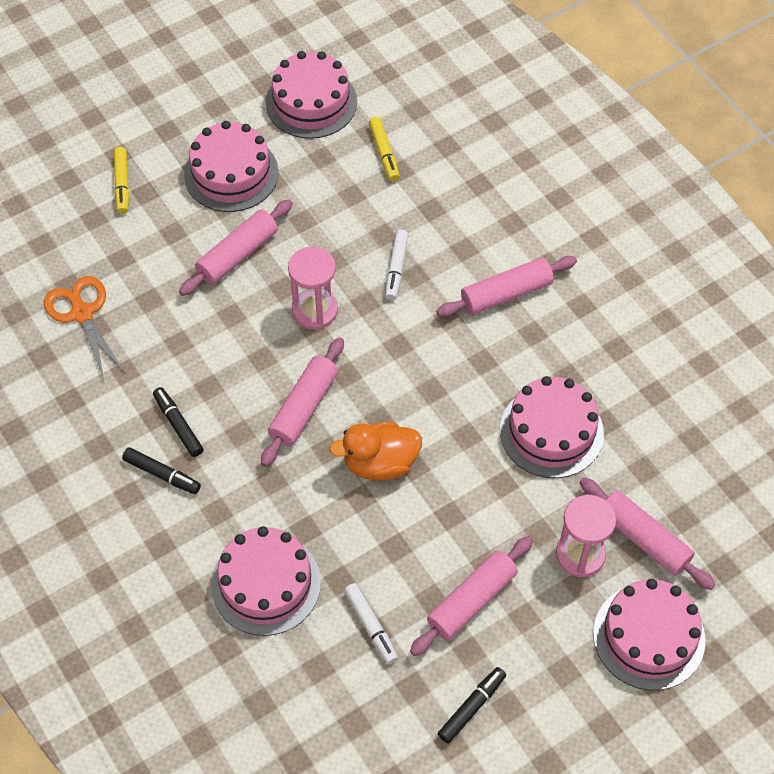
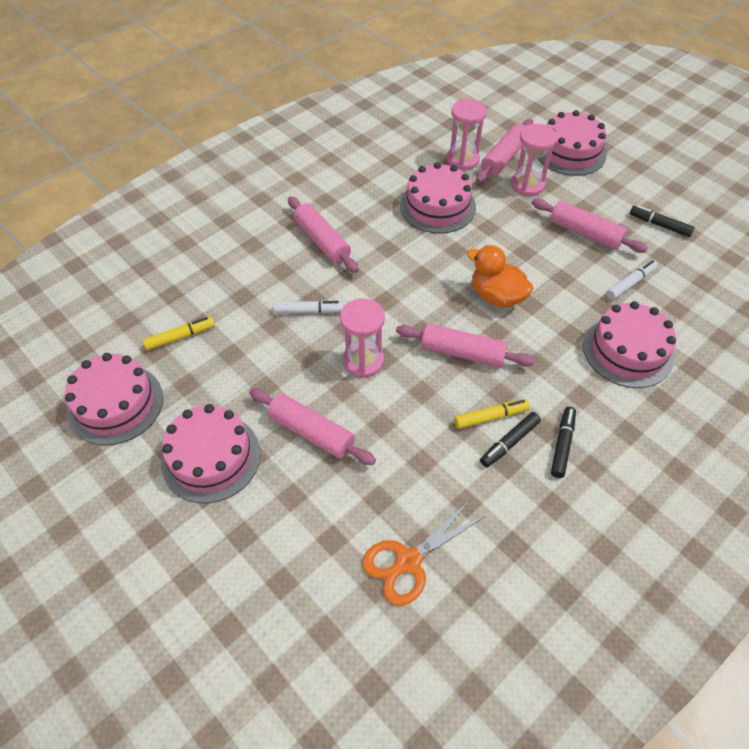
camera: 100 degrees left, 5 degrees down
(122, 184) = (231, 563): yellow marker -> yellow marker (491, 417)
(380, 463) = (496, 296): orange duck -> orange duck turned 150 degrees clockwise
(646, 483) = (462, 159): none -> pink hourglass

